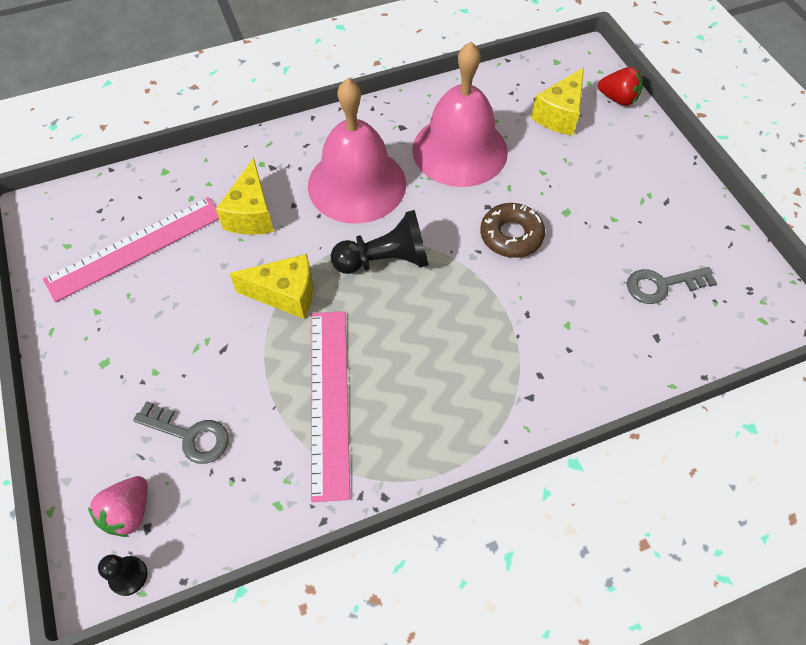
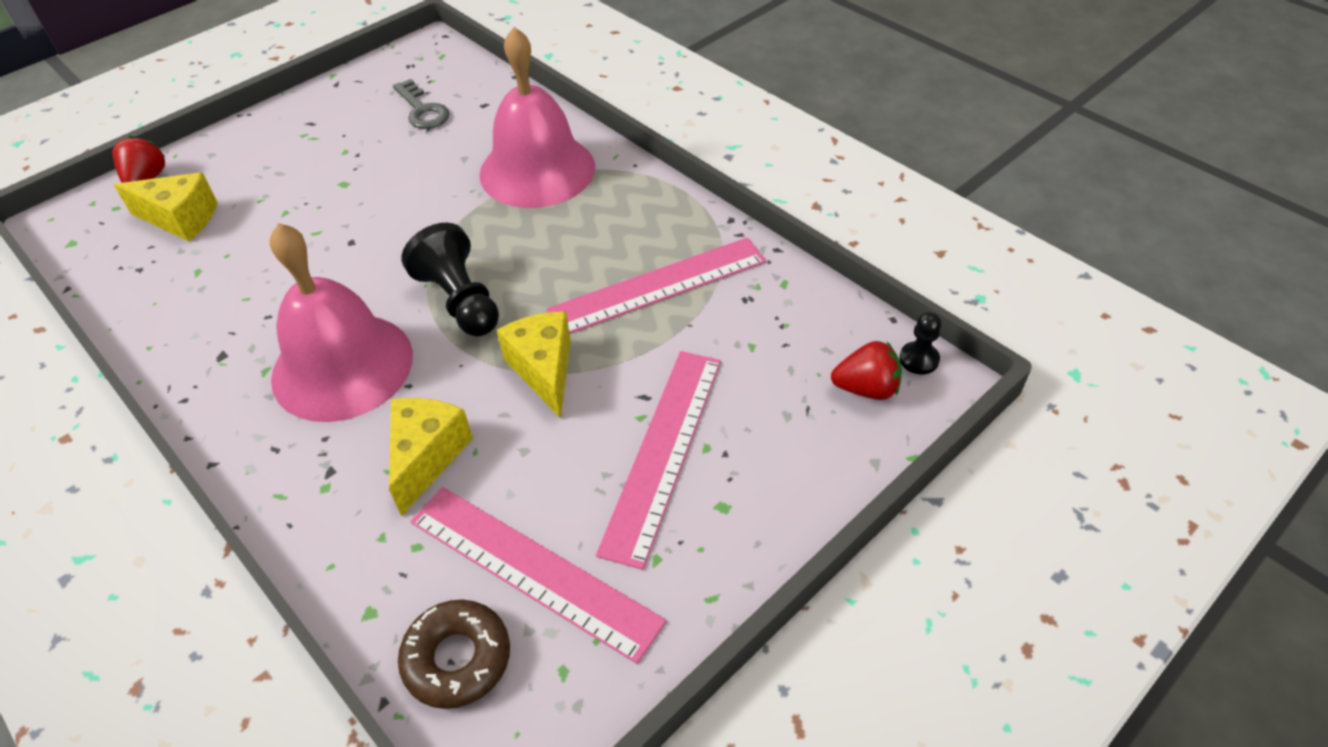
camera: 110 degrees left, 10 degrees down
(129, 512) = (866, 388): pink strawberry -> red strawberry
(169, 343) = (663, 451): none -> pink ruler
(189, 435) = (760, 378): grey key -> none
(251, 214) = (427, 457): yellow cheese -> yellow cheese turned 60 degrees counterclockwise
(459, 150) = (259, 288): pink bell -> pink bell (537, 170)
(511, 235) = (390, 214): brown donut -> brown donut (457, 659)

